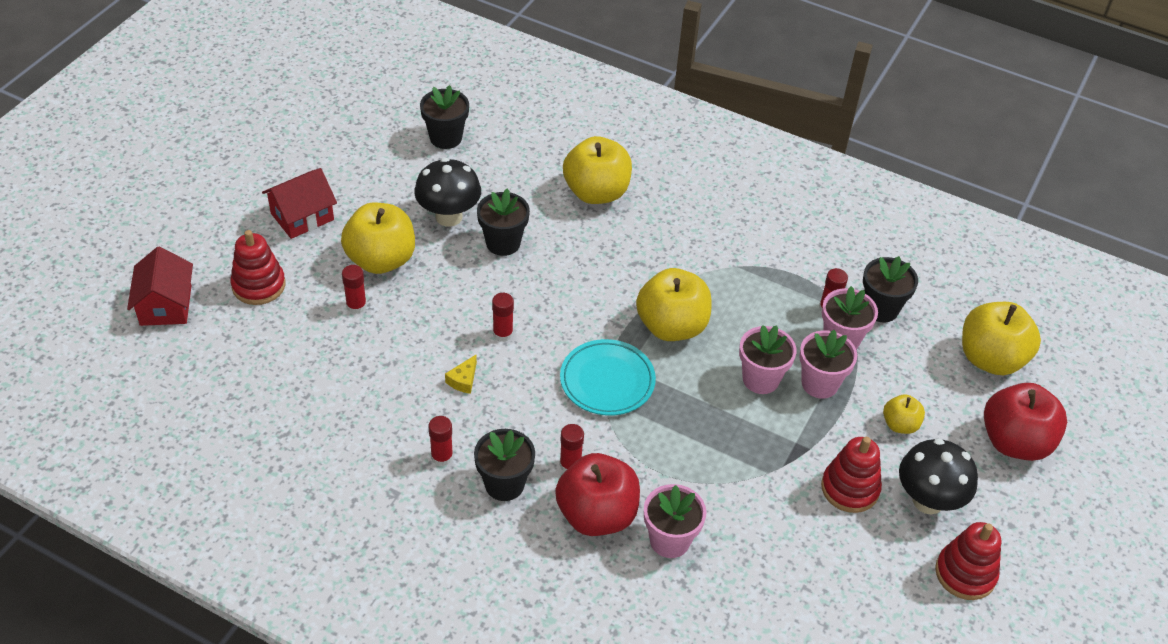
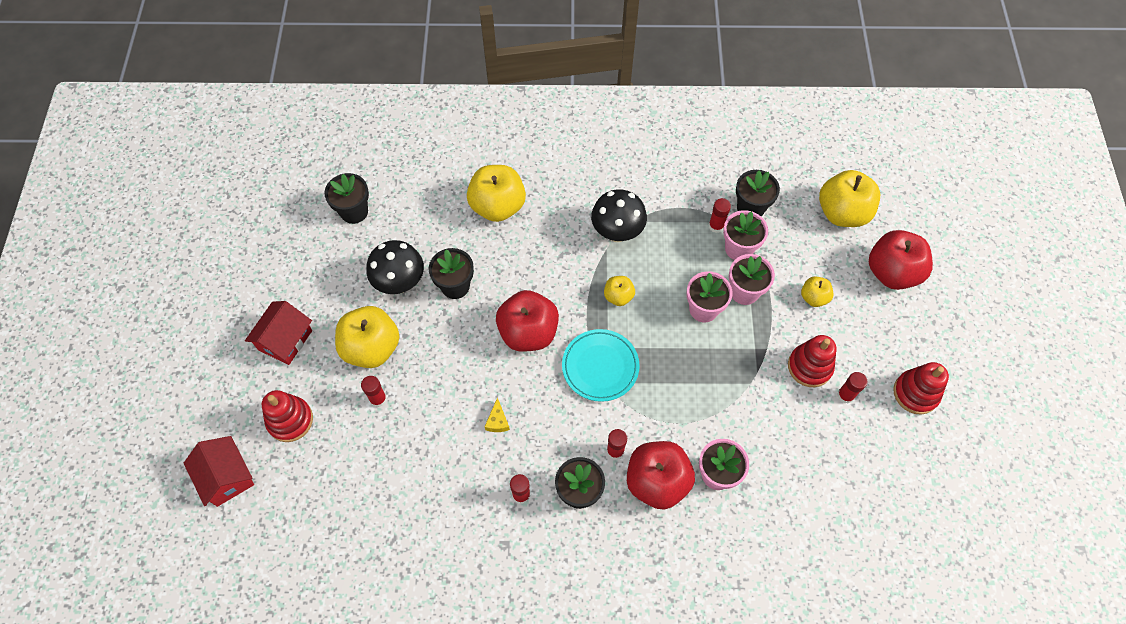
camera: 25 degrees left, 15 degrees up
(503, 333) = (502, 366): red glue stick -> red glue stick (845, 395)
(551, 316) = (528, 332): none -> red apple
(671, 326) = (618, 296): yellow apple -> yellow apple, size x0.51
(928, 501) = (863, 349): black mushroom -> black mushroom (617, 232)

